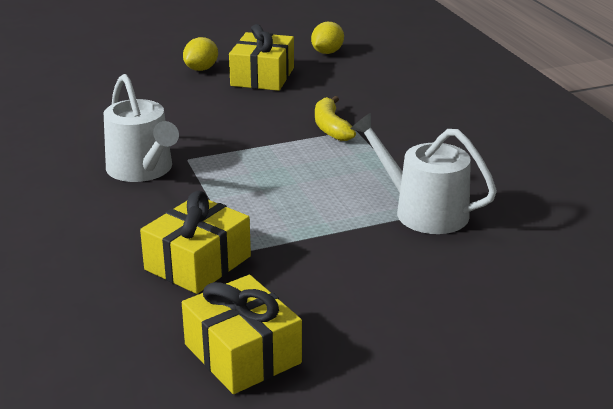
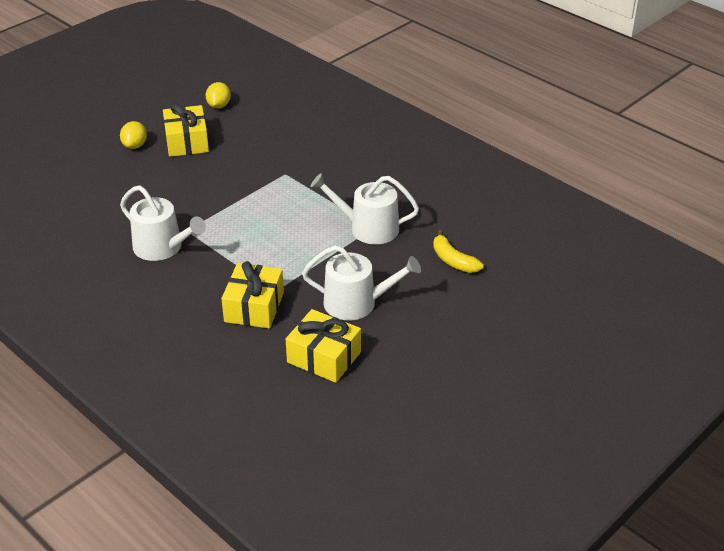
camera: 25 degrees left, 10 degrees up
(331, 127) = (267, 176): yellow banana -> yellow banana (453, 260)
(343, 297) = (357, 303): none -> white watering can

